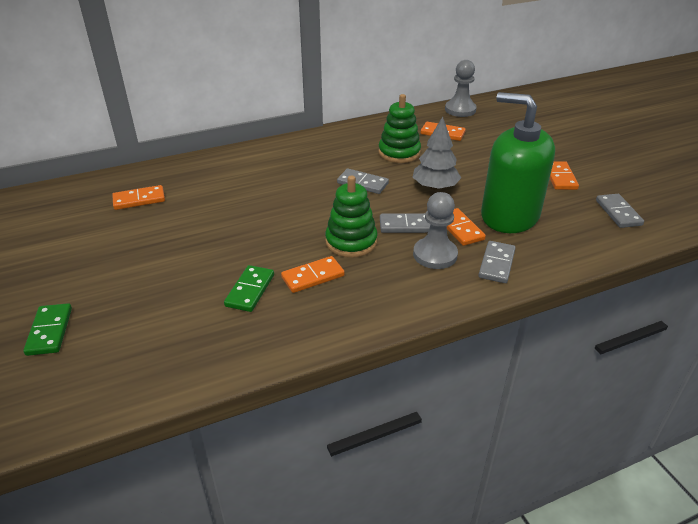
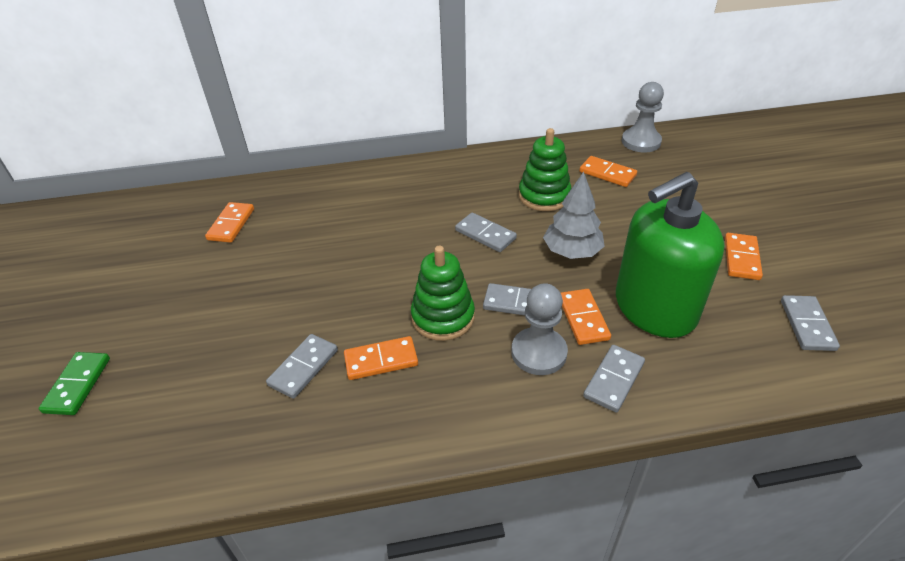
camera: 15 degrees right, 5 degrees up
(139, 200) = (231, 224): orange domino -> orange domino turned 75 degrees counterclockwise
(250, 290) = (303, 368): green domino -> grey domino
(509, 216) = (654, 308): green soap dispenser -> green soap dispenser turned 75 degrees counterclockwise

